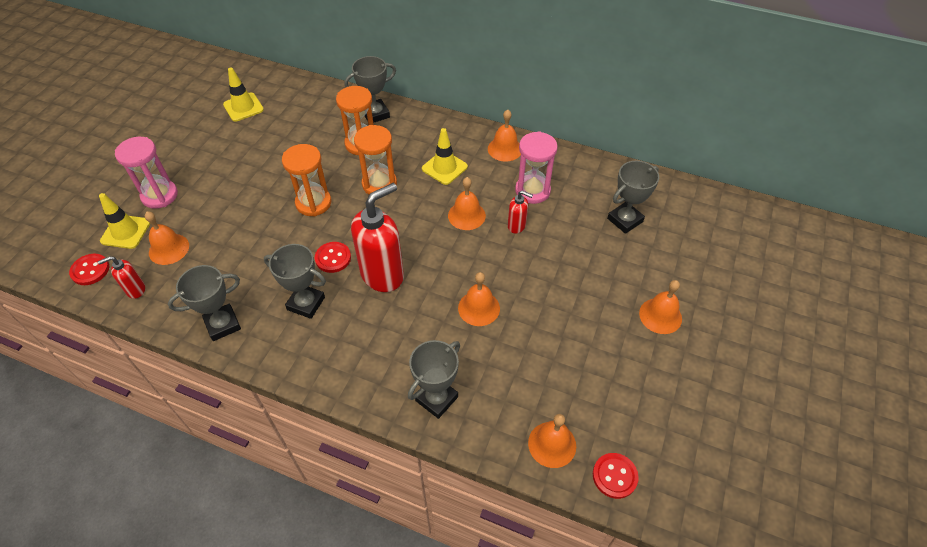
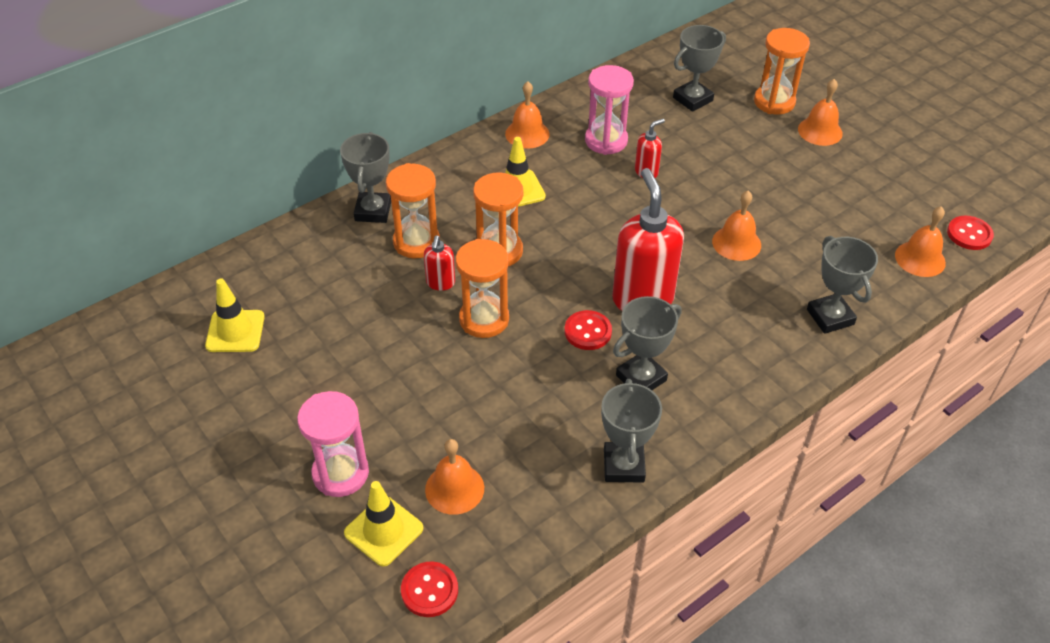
camera: 60 degrees left, 5 degrees down
(135, 290) = (504, 544): red soap dispenser -> red soap dispenser (440, 283)
(466, 215) = (603, 201): orange bell -> none
(625, 220) = (692, 99): grey trophy -> grey trophy turned 60 degrees clockwise
(670, 271) = (774, 102): none -> orange hourglass

